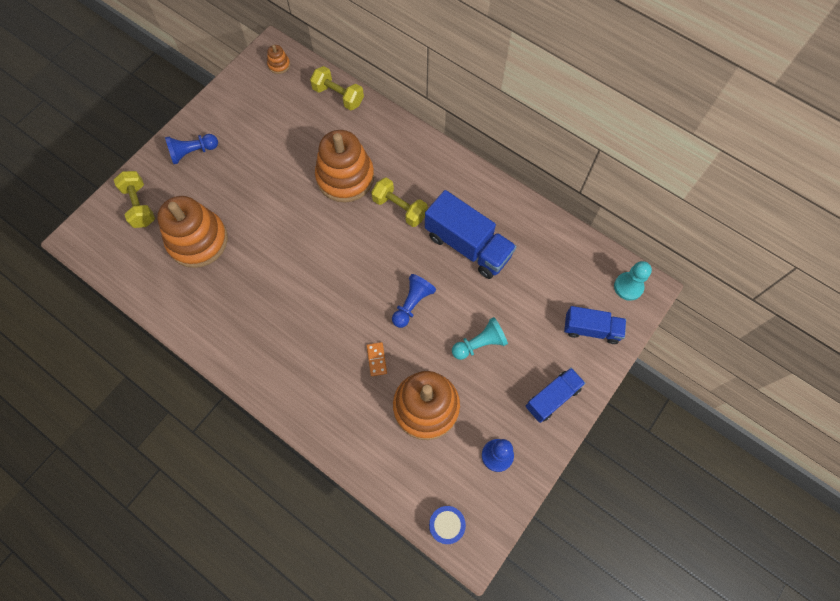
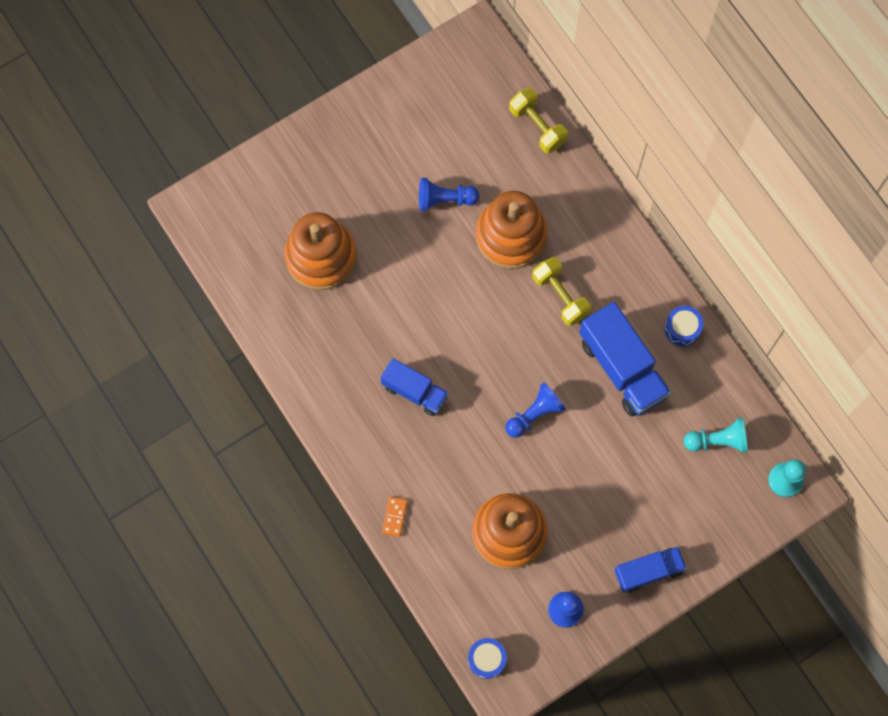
camera: 20 degrees right, 5 degrees up
(139, 205) = (267, 191): yellow dumbbell -> none
(192, 152) = (345, 144): blue pawn -> blue pawn (445, 199)
(279, 65) = (479, 60): orange stacking toy -> none
(376, 359) = (474, 462): orange domino -> orange domino (394, 517)
(480, 343) = (592, 485): turquoise pawn -> turquoise pawn (717, 441)
(502, 202) = (682, 329): none -> blue drum
(591, 329) = (722, 513): blue truck -> blue truck (415, 391)

